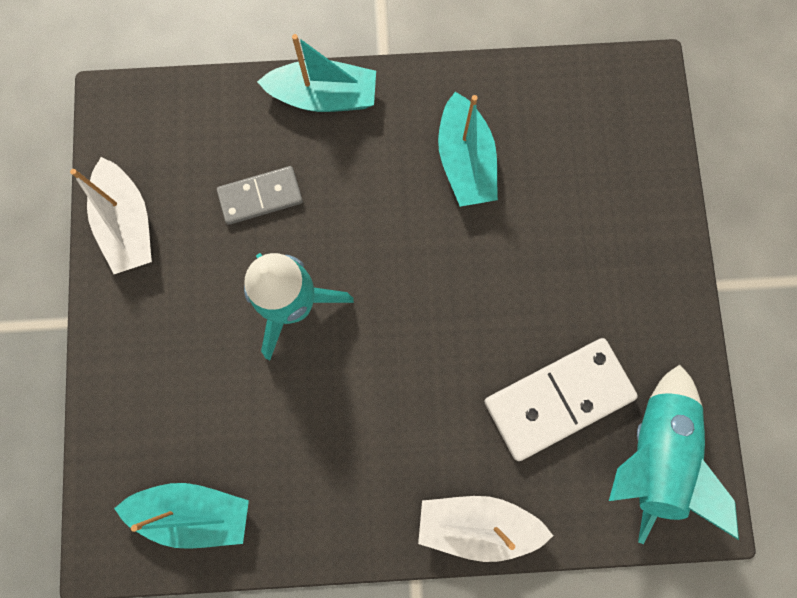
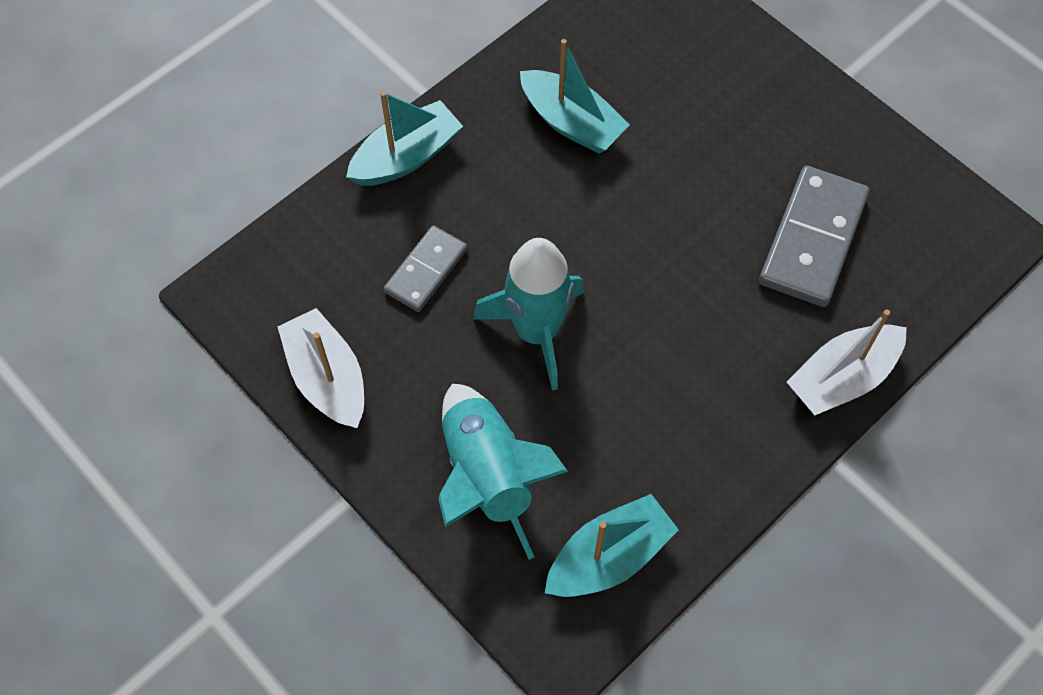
camera: 40 degrees left, 15 degrees down
(128, 224) = (327, 378): white boat -> white boat turned 150 degrees counterclockwise
(558, 398) = (812, 239): white domino -> grey domino
(652, 453) = (918, 223): turquoise rocket -> turquoise rocket (487, 476)

